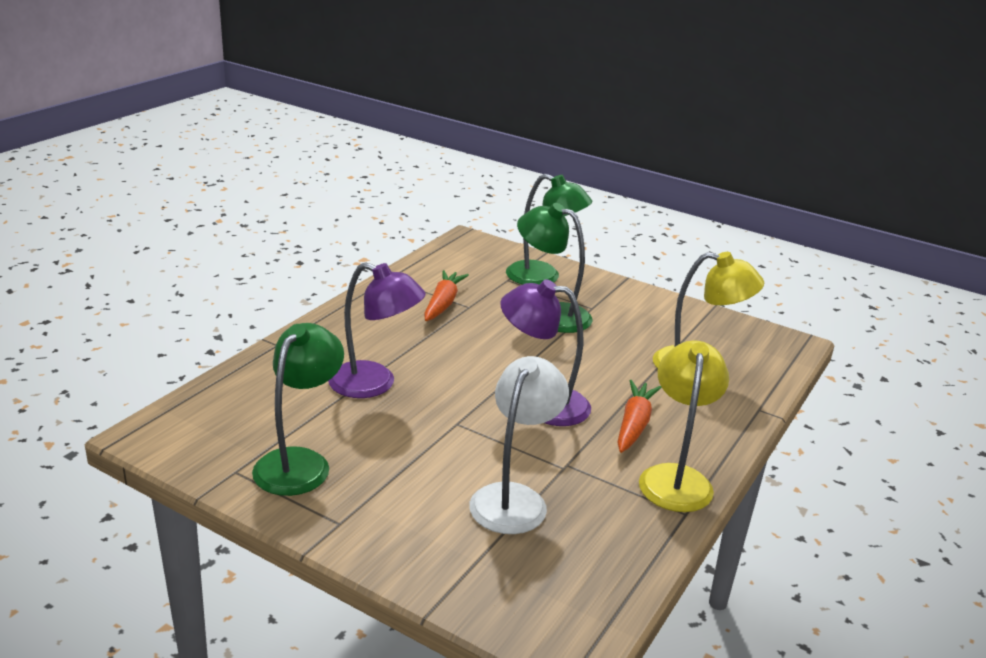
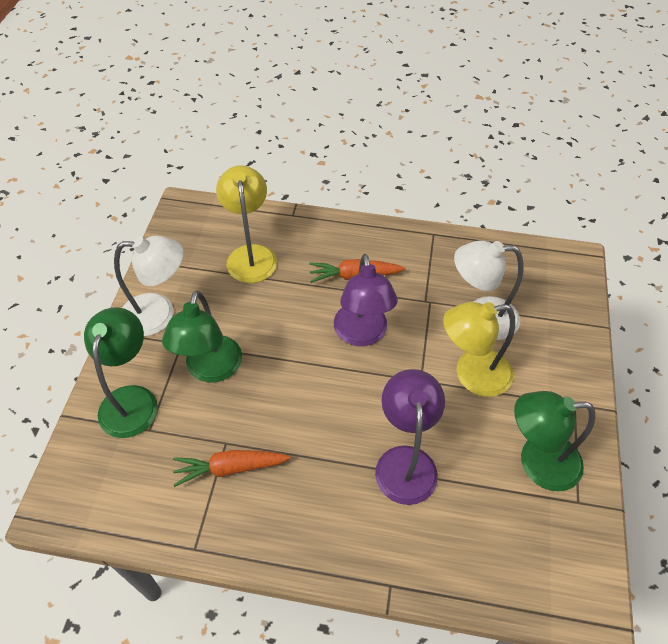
camera: 110 degrees left, 25 degrees up
(634, 304) = (159, 314): none -> white lamp
(676, 478) = (401, 244): yellow lamp -> yellow lamp (471, 374)

